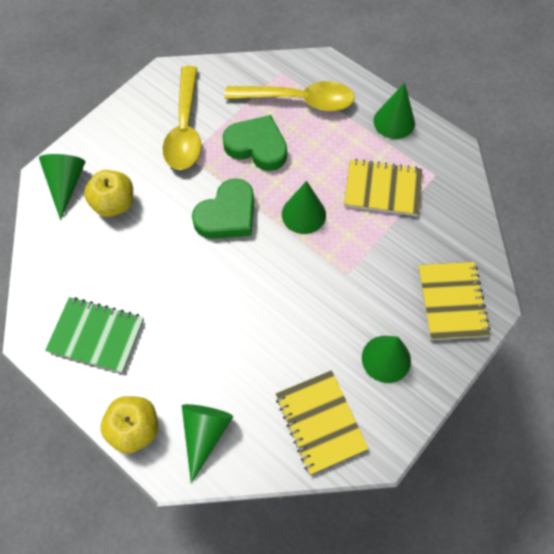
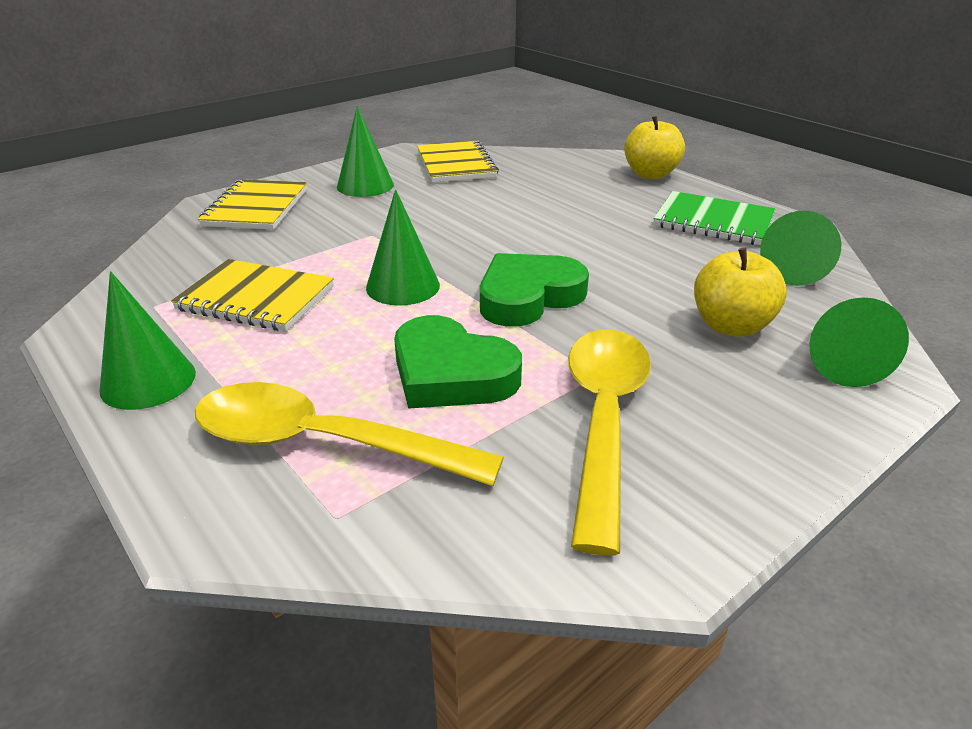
camera: 170 degrees left, 30 degrees down
(204, 434) = (576, 168): green cone -> green cone (793, 268)

